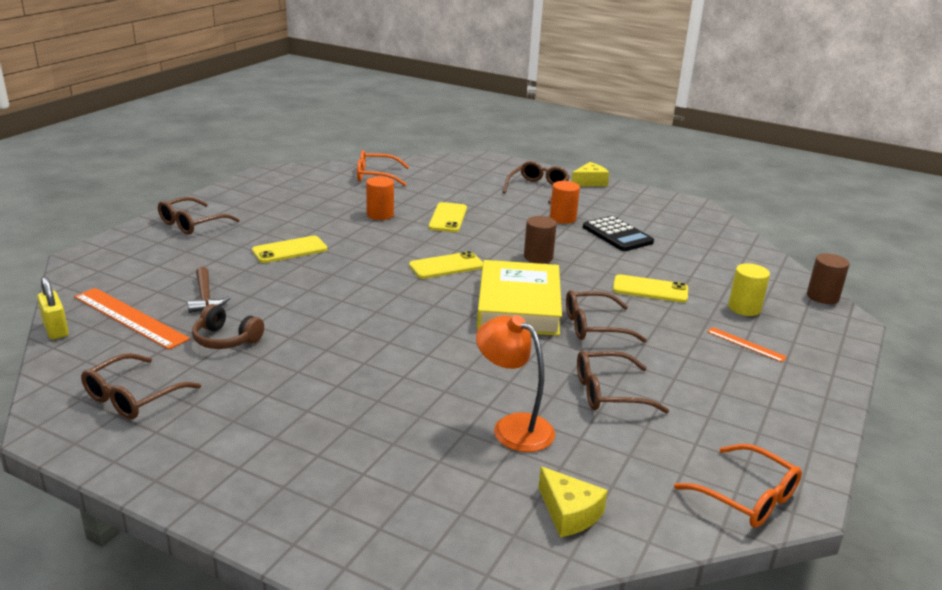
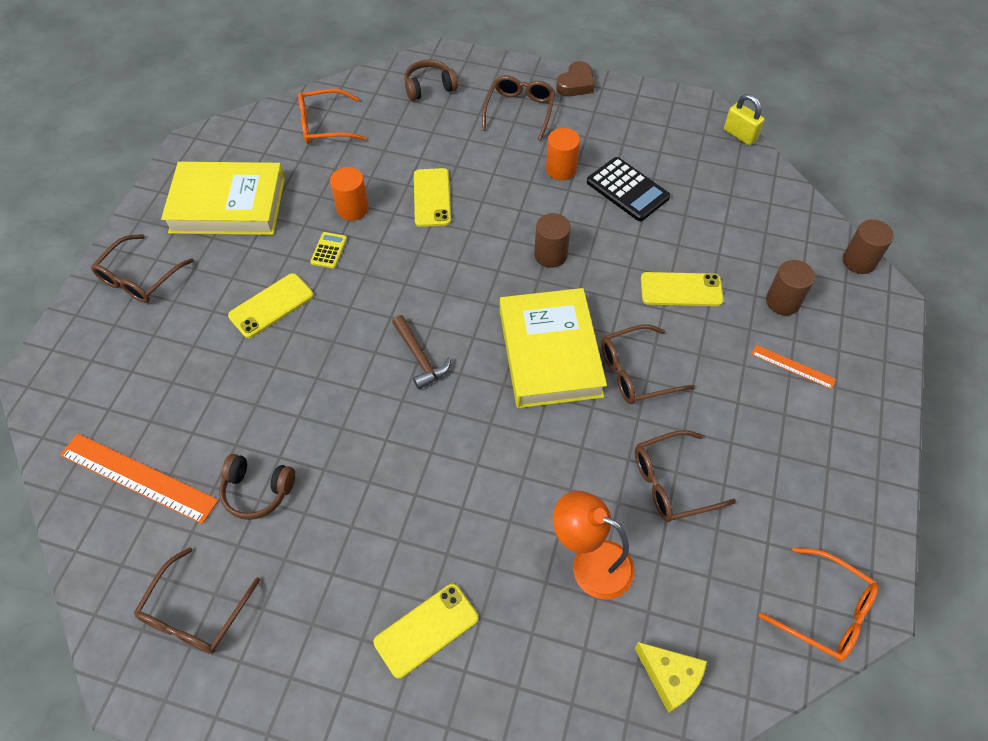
camera: 10 degrees left, 30 degrees up
(56, 329) = (65, 519): yellow padlock -> yellow padlock (740, 135)
(205, 297) = (207, 419): brown hammer -> brown hammer (420, 357)
(281, 201) = (228, 205): none -> yellow book
(351, 231) = (329, 250): none -> yellow calculator
(446, 266) = (455, 296): yellow phone -> yellow phone (426, 630)
(468, 170) = (429, 87): none -> brown headphones
(589, 182) = (576, 84): yellow cheese -> brown heart
(744, 308) = (782, 301): yellow cylinder -> brown cylinder

